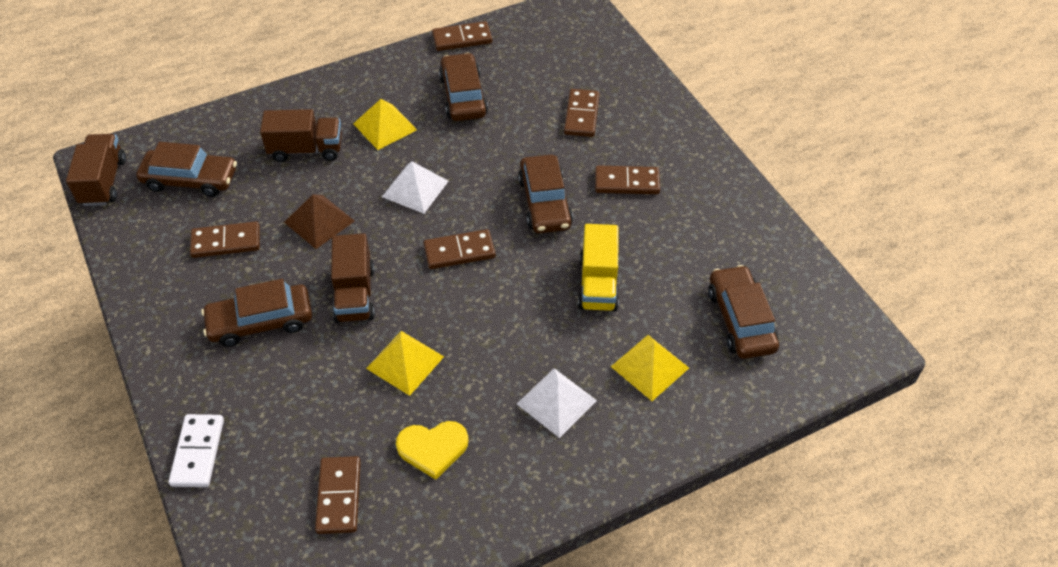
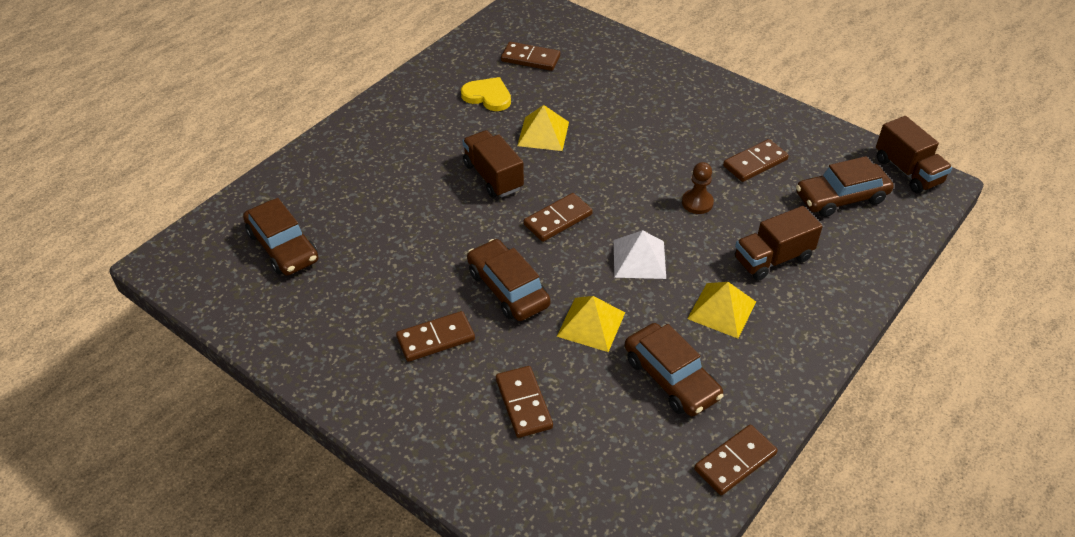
camera: 155 degrees right, 5 degrees down
(197, 452) = (638, 51): white domino -> none
(260, 321) = (671, 123): brown car -> none
(319, 221) = (697, 203): brown pyramid -> brown pawn
(339, 496) = (530, 59): brown domino -> brown domino turned 45 degrees counterclockwise
(355, 294) = (617, 162): brown truck -> brown truck (493, 176)
(433, 448) = (487, 96): yellow heart -> yellow heart turned 60 degrees clockwise
(556, 402) = (415, 145): white pyramid -> none
(598, 284) = (421, 234): yellow truck -> none
(649, 367) = (351, 188): yellow pyramid -> yellow pyramid (591, 324)

